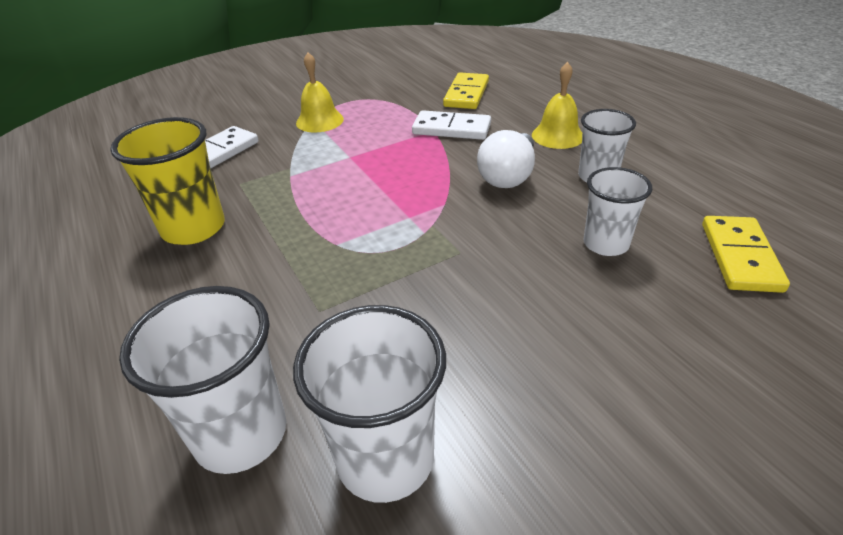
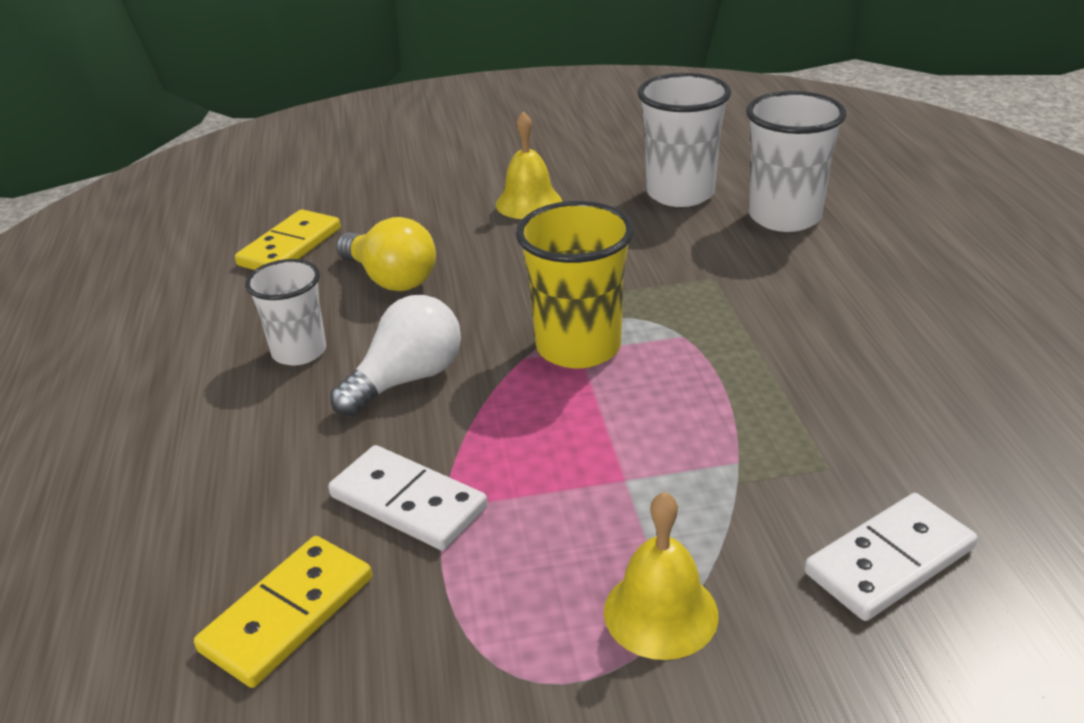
camera: 160 degrees left, 5 degrees down
(193, 228) = (884, 397): yellow cup -> yellow cup (578, 347)
(557, 136) = (259, 435): yellow bell -> yellow bell (529, 203)
(605, 244) = (391, 279): white cup -> yellow light bulb

